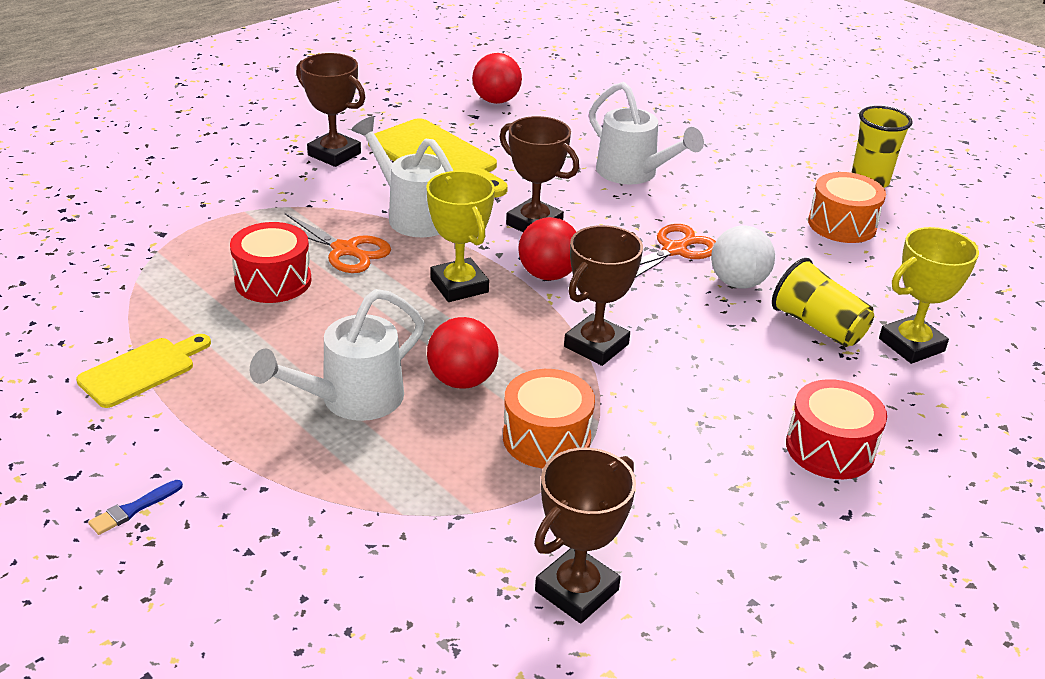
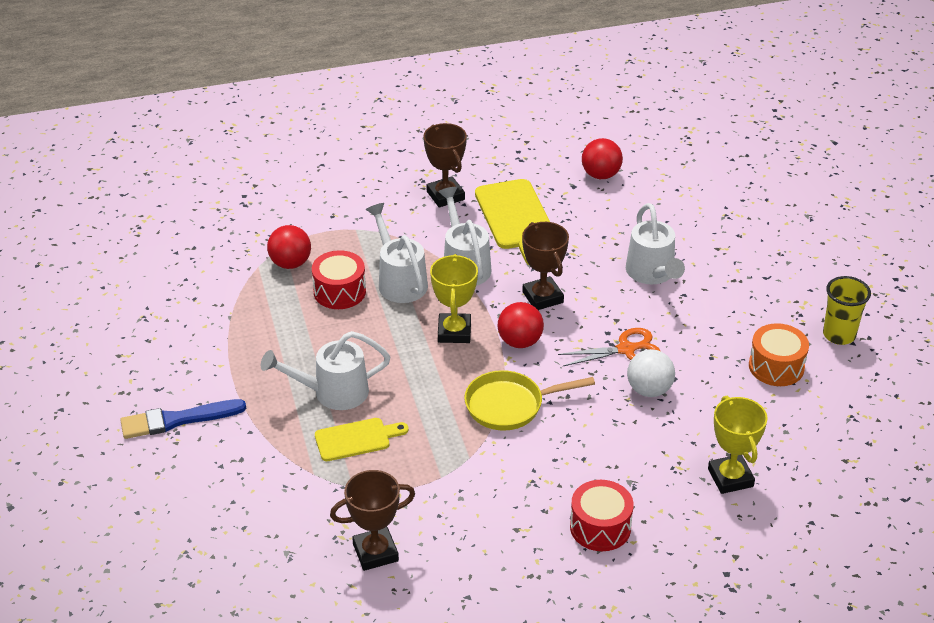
camera: 30 degrees right, 5 degrees up
(133, 509) = (177, 420): blue brush -> blue brush, size x2.14
(141, 370) = (227, 333): yellow cutting board -> yellow cutting board (356, 439)
(345, 250) = (399, 281): orange scissors -> white watering can
(462, 380) = (406, 401): red ball -> red ball (290, 263)
(546, 438) = (428, 457): orange drum -> none
(596, 345) = (509, 405): brown trophy -> yellow pan
(817, 326) = (676, 441): yellow cup -> none
(911, 345) = (730, 478): yellow trophy -> yellow trophy turned 75 degrees clockwise

